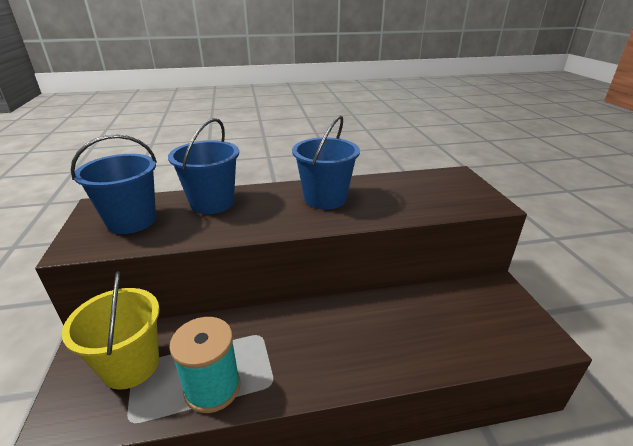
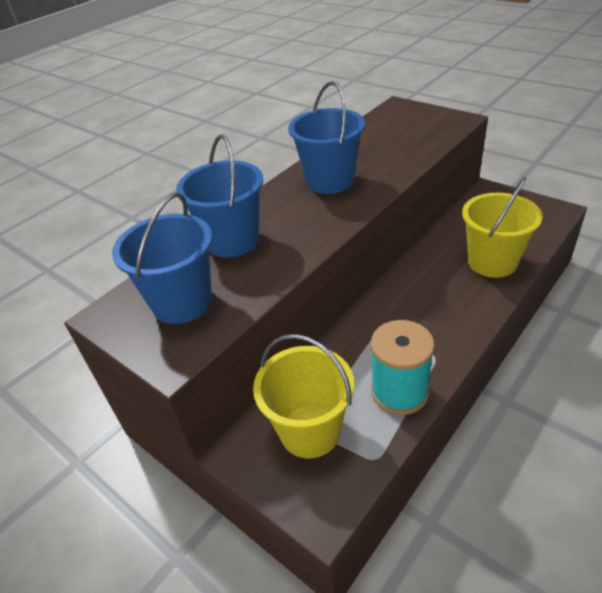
camera: 35 degrees left, 10 degrees up
(421, 344) = (492, 262): none -> yellow bucket

